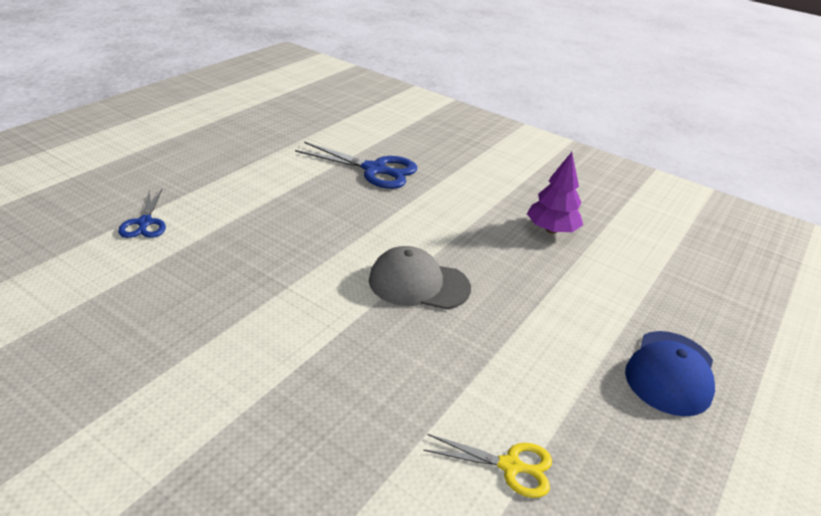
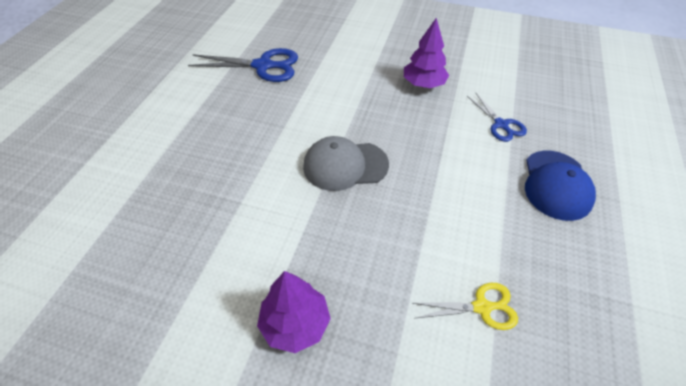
camera: 15 degrees left, 15 degrees up
(145, 223) = (86, 177): blue scissors -> blue scissors (500, 124)
(288, 413) = (295, 324): none -> purple tree

